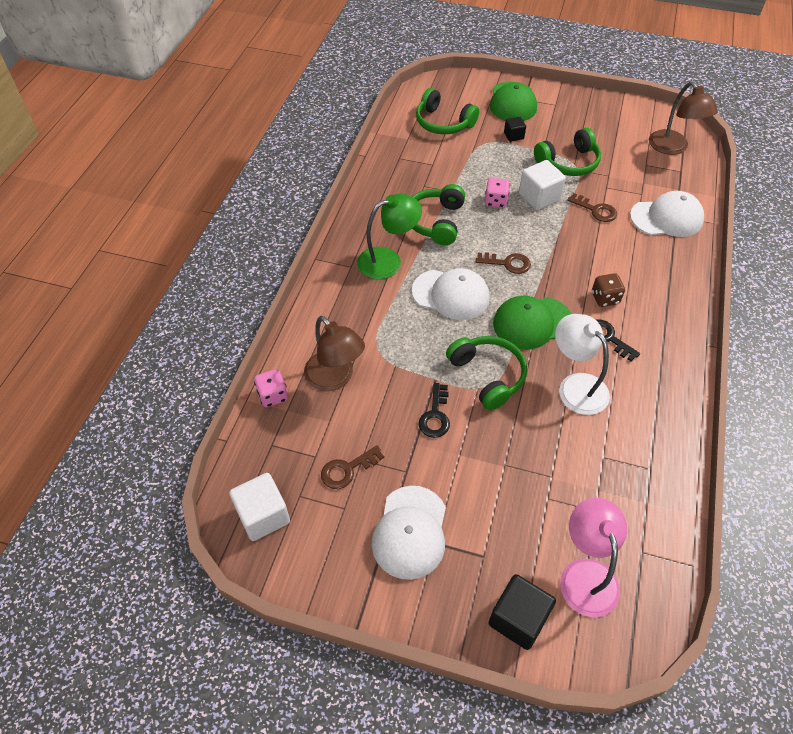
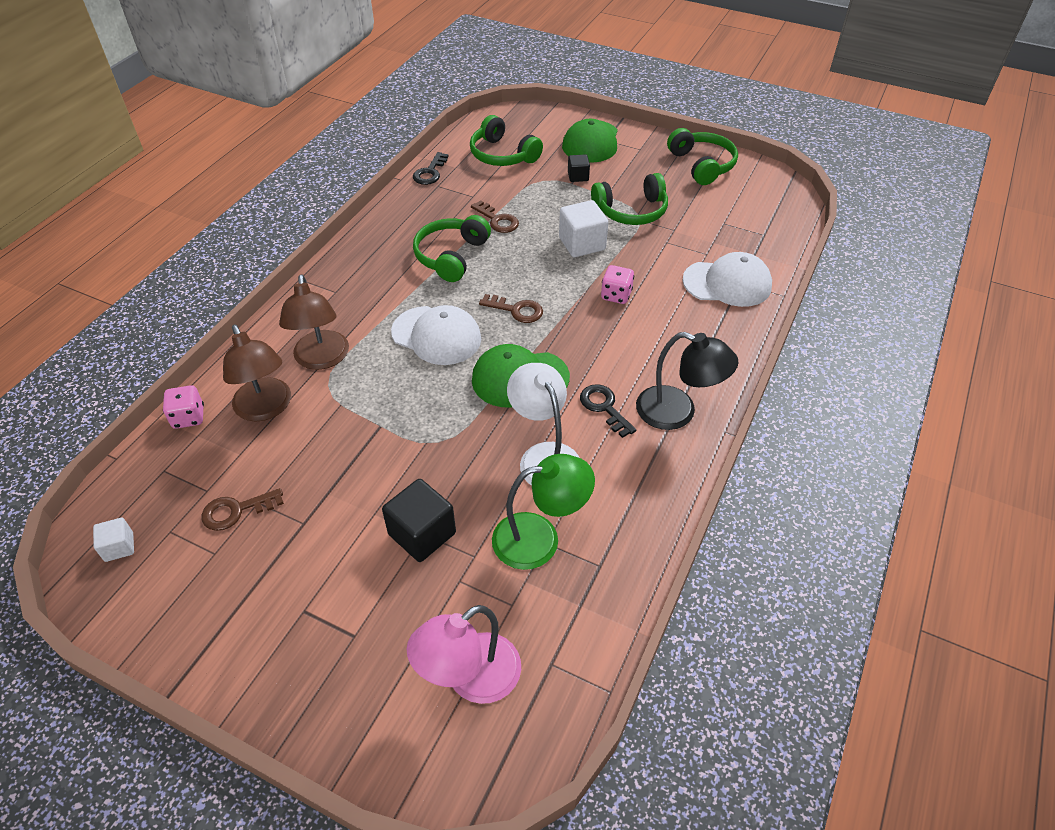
camera: 10 degrees right, 5 degrees down
(263, 515) = (119, 547): white cube -> white cube, size x0.56
(388, 260) = (380, 290): green lamp -> green lamp (540, 538)
(410, 532) = (279, 593): white cap -> none
(435, 415) = (363, 465): black key -> black key (430, 172)
(487, 375) = (443, 430): green headphones -> green headphones (702, 165)
(495, 201) = (529, 242): pink dice -> pink dice (616, 295)
(518, 619) = (365, 718): black cube -> black cube (422, 534)
(586, 574) = (470, 678): pink lamp -> pink lamp turned 135 degrees counterclockwise
(595, 210) = (644, 265): brown key -> brown key (497, 220)
(605, 298) = (618, 363): brown dice -> none
(665, 334) = (677, 412): none -> black lamp
(672, 148) = (763, 208): brown lamp -> brown lamp (322, 359)

